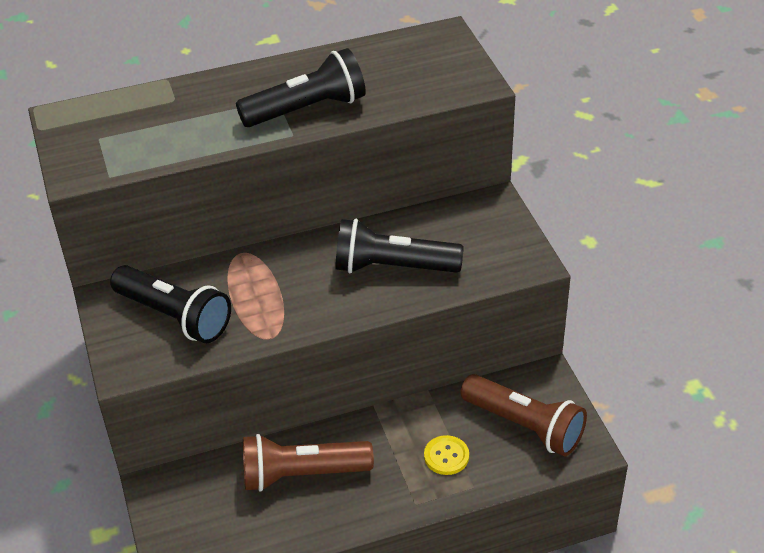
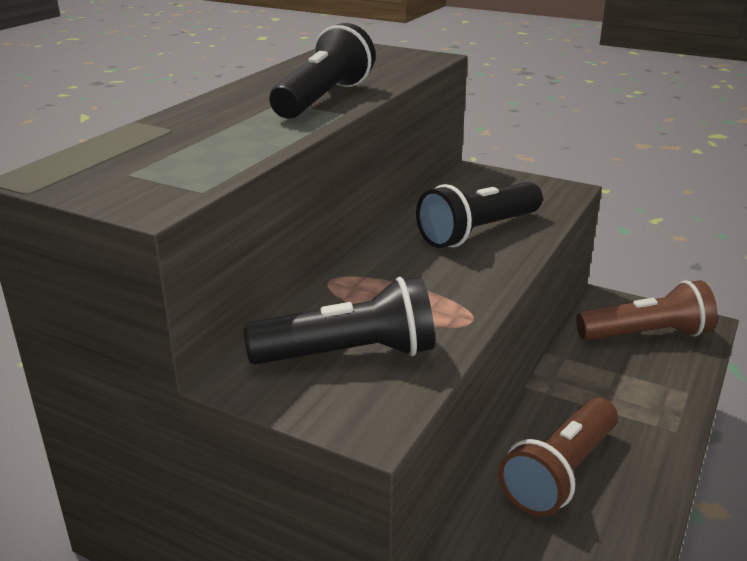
camera: 45 degrees left, 15 degrees down
(446, 456) = (636, 385): yellow button -> none

